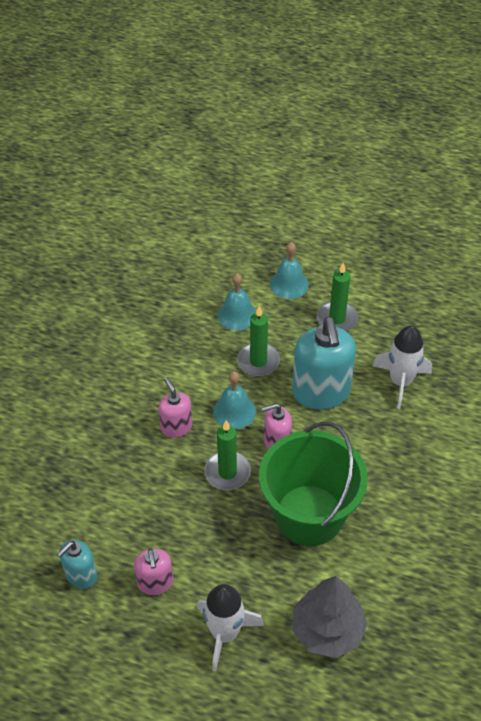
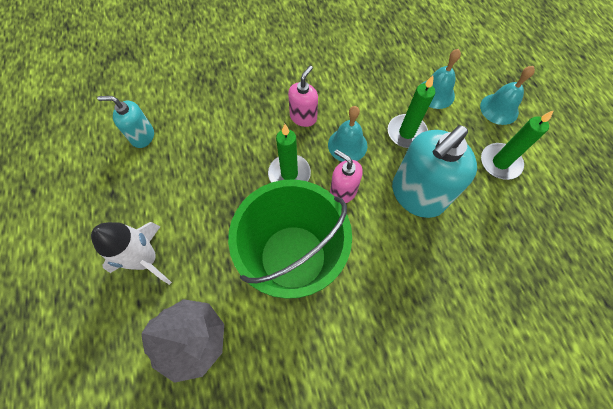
camera: 55 degrees right, 15 degrees up
(155, 583) = (163, 185): pink soap dispenser -> none
(400, 382) = (485, 252): white rocket -> none

